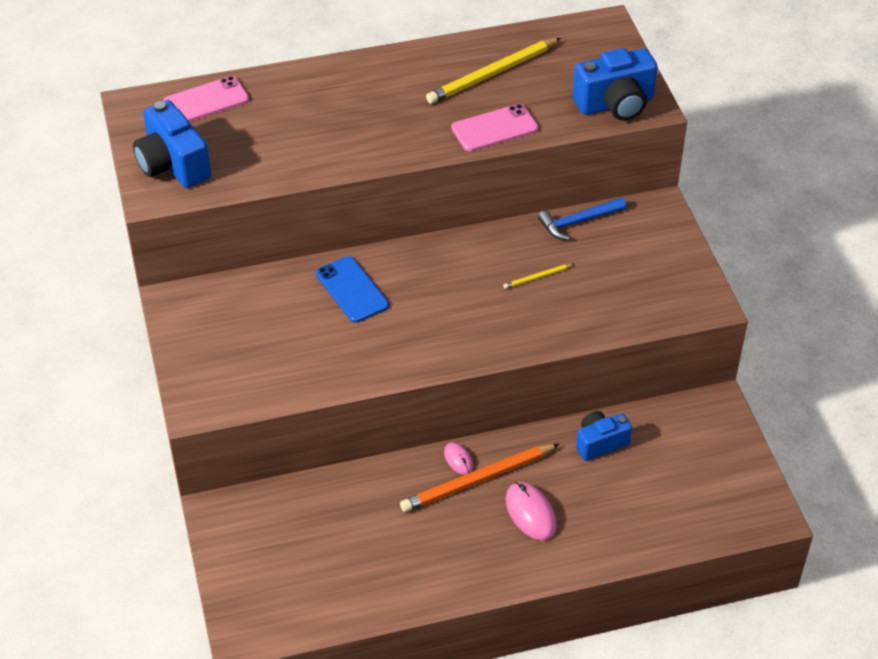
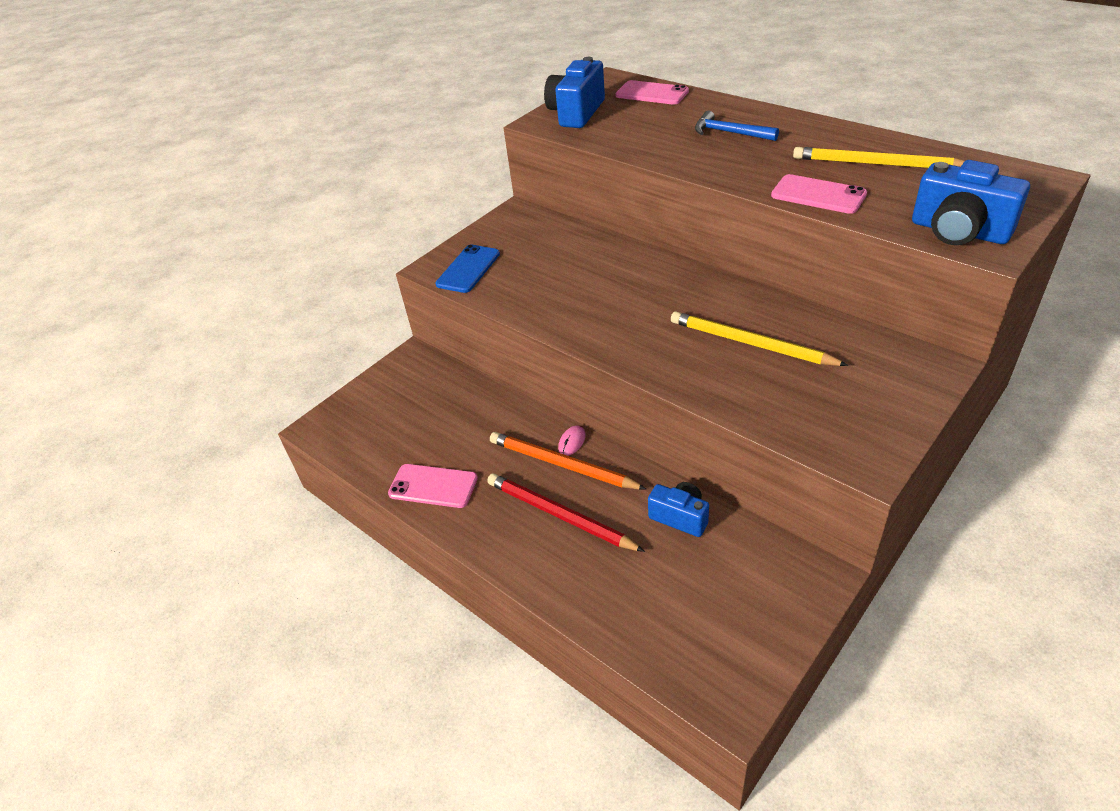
camera: 60 degrees right, 5 degrees down
(352, 290) = (615, 268): blue phone -> blue phone (468, 269)
(416, 580) = (433, 486): none -> pink phone
(530, 513) = (559, 515): pink mouse -> red pencil
(537, 277) = (750, 343): yellow pencil -> yellow pencil, size x2.19
(578, 222) = (846, 330): blue hammer -> blue hammer (729, 132)

